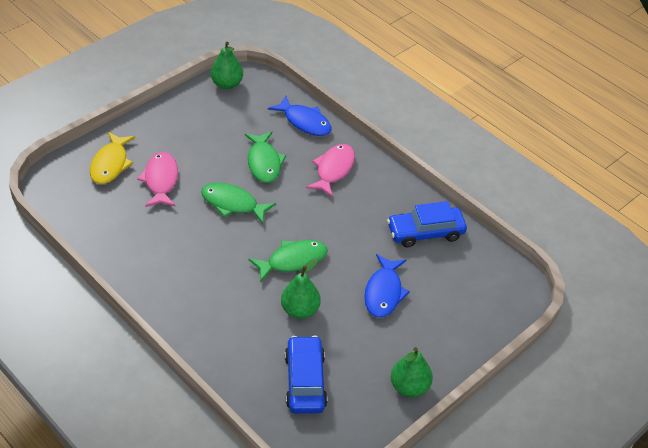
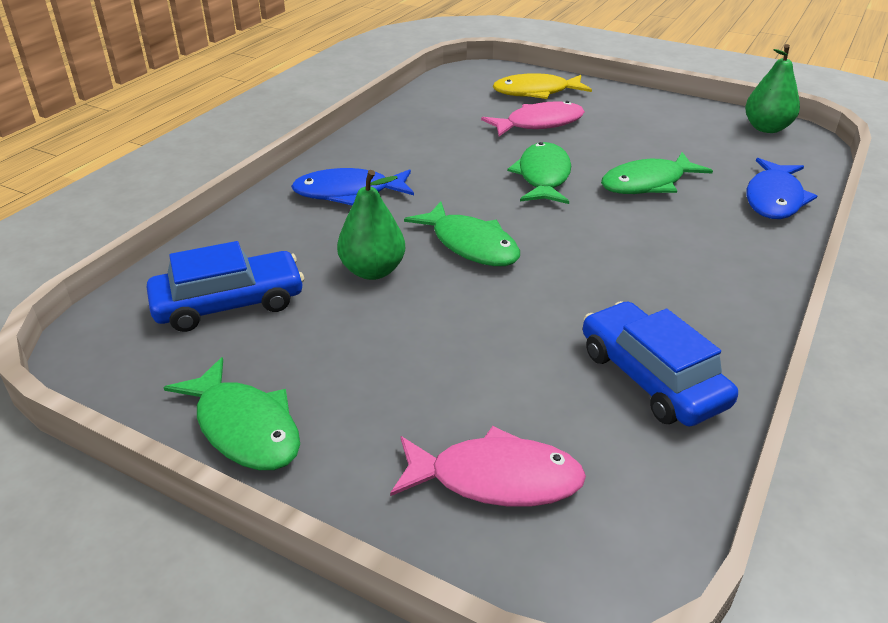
camera: 75 degrees right, 10 degrees down
(333, 170) = (700, 244): pink fish -> pink fish (495, 479)
(384, 292) = (461, 351): blue fish -> blue fish (348, 193)
(409, 387) = (244, 427): green pear -> green fish

